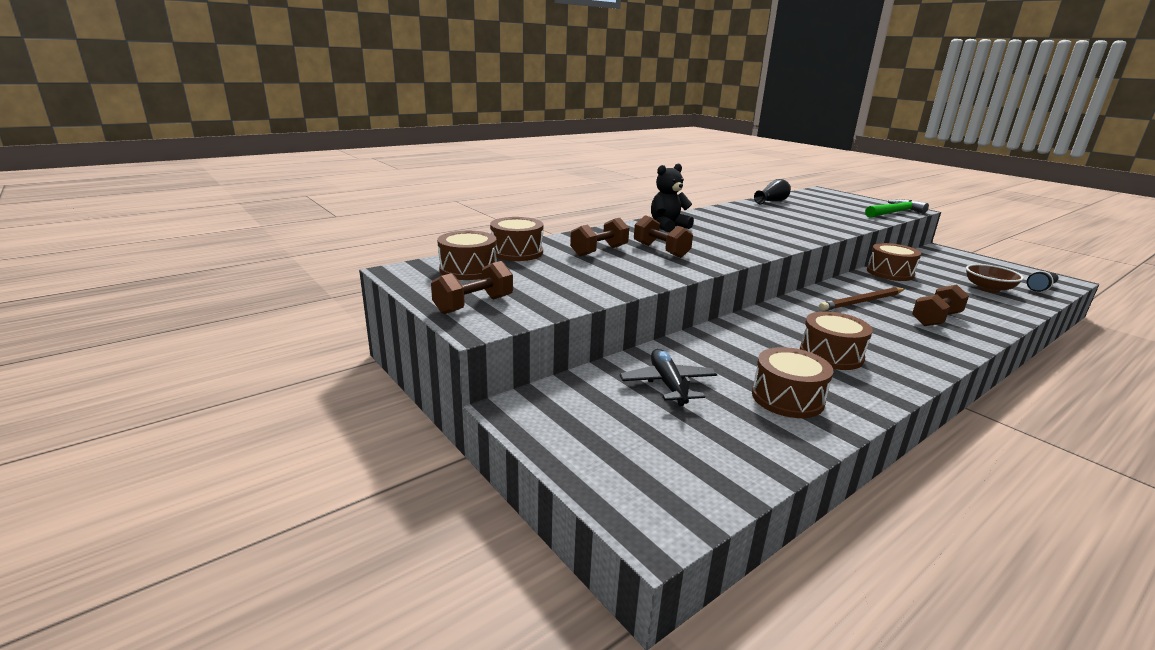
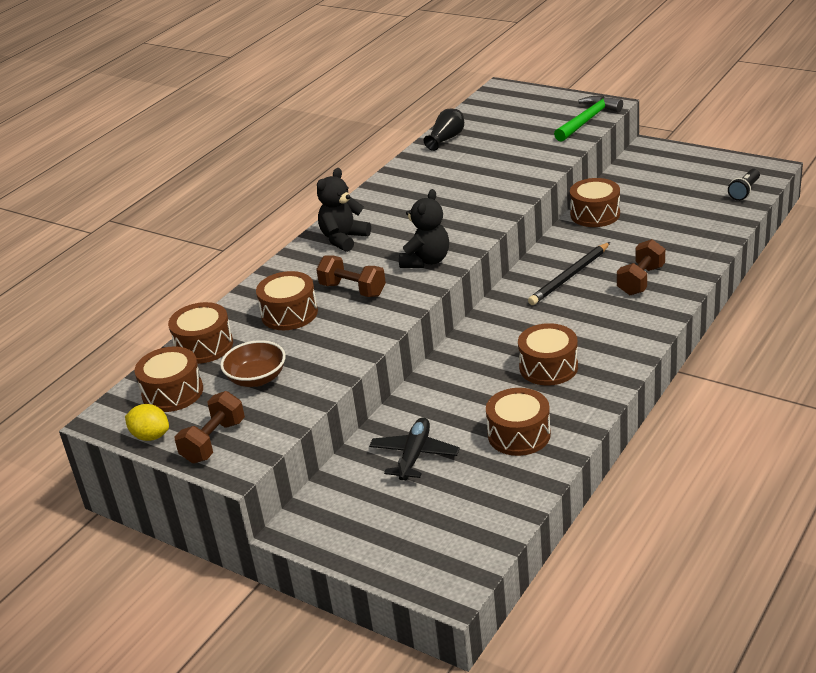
camera: 15 degrees left, 10 degrees up
(425, 289) = (151, 436): none -> yellow lemon
(599, 251) = (289, 313): brown dumbbell -> brown drum
(668, 384) = (414, 455): black plane -> black plane turned 45 degrees clockwise
(733, 249) = (426, 261): none -> black teddy bear
(862, 302) = (570, 276): brown pencil -> black pencil
(988, 289) = (693, 210): brown bowl -> brown bowl (257, 378)

